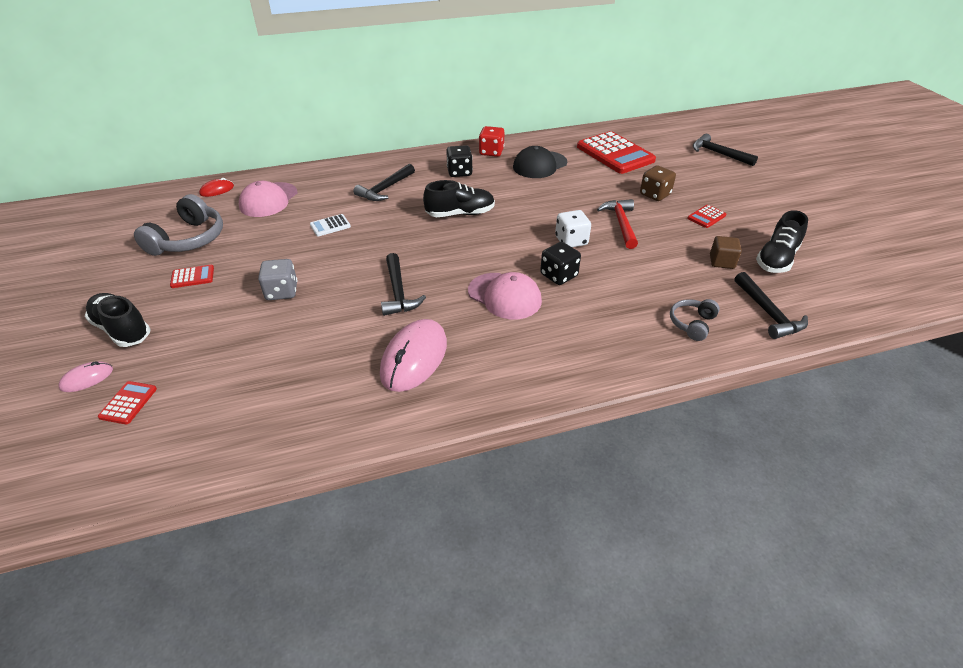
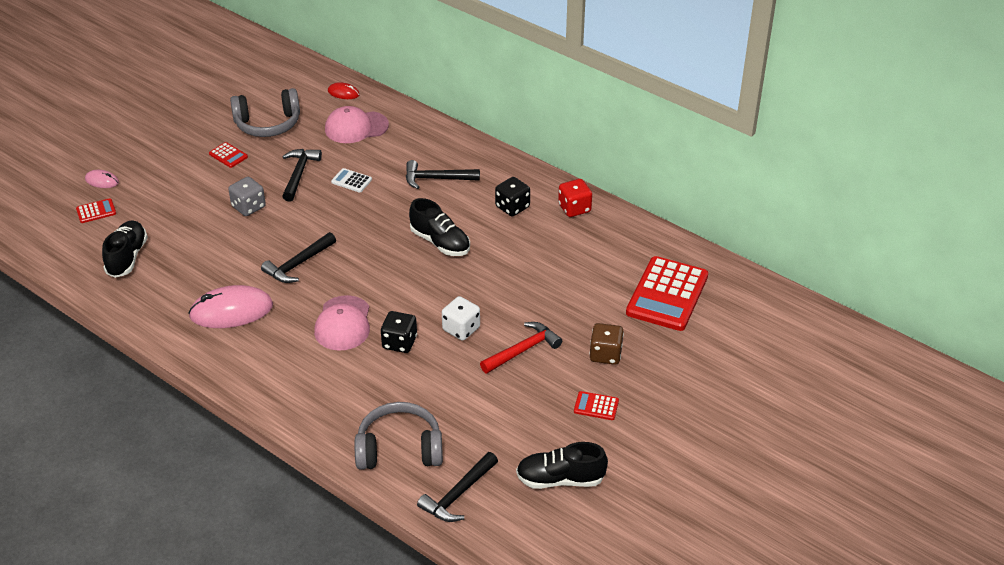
camera: 55 degrees right, 0 degrees up
(122, 329) = (152, 163): black shoe -> black shoe (127, 257)
(539, 165) = (583, 251): black cap -> none
(692, 324) = (399, 449): grey headphones -> grey headphones, size x1.81
(718, 154) = (758, 375): black hammer -> black hammer (299, 174)
(722, 262) = (518, 441): brown cube -> none

